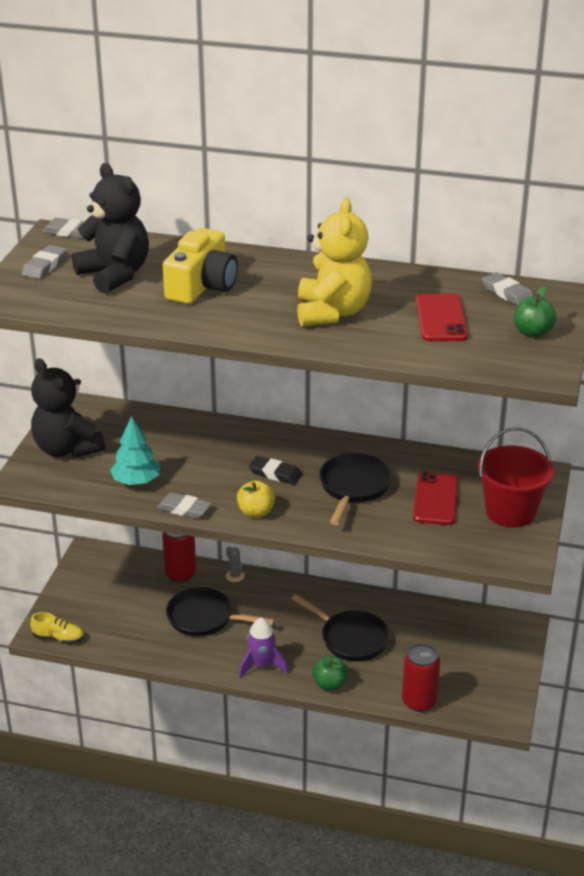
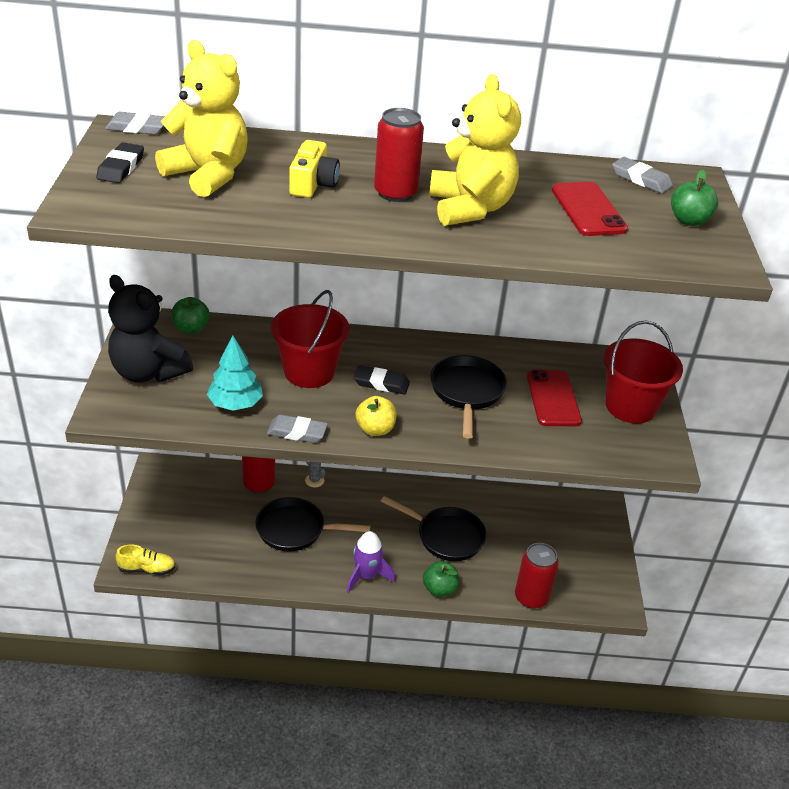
camera: 15 degrees left, 5 degrees up
(44, 266) = (121, 167): grey eraser -> black eraser
(115, 275) = (208, 175): black teddy bear -> yellow teddy bear
(115, 414) = (191, 328): none -> green apple
(202, 286) = (313, 184): yellow camera -> yellow camera, size x0.65
(211, 459) = (309, 372): none -> red bucket
(271, 297) = (395, 193): none -> red can

